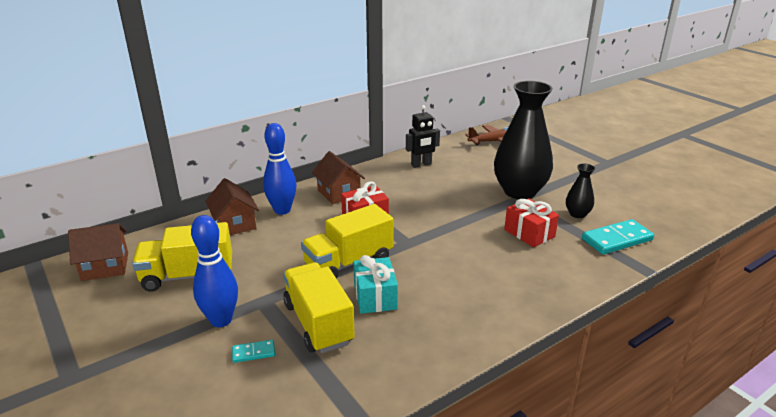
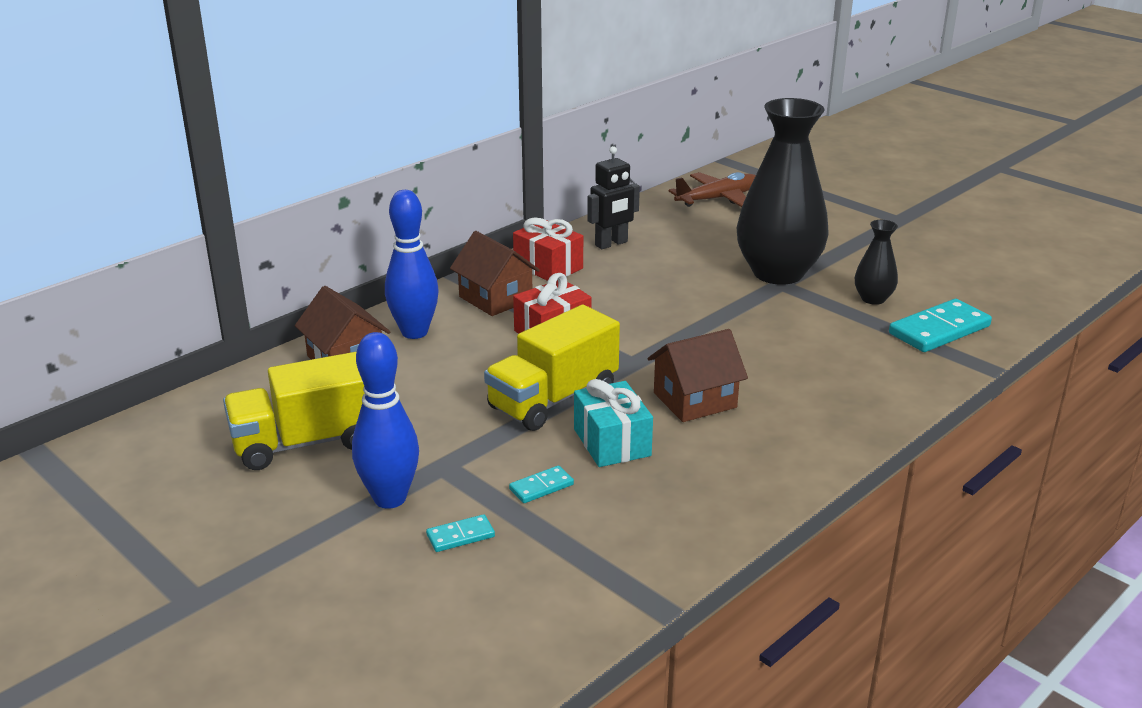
camera: 10 degrees left, 0 degrees up
(105, 266) = (161, 442): brown house -> brown house (695, 400)
(318, 323) = (541, 487): yellow truck -> turquoise domino
(529, 233) = (810, 332): red gift -> red gift (548, 267)

